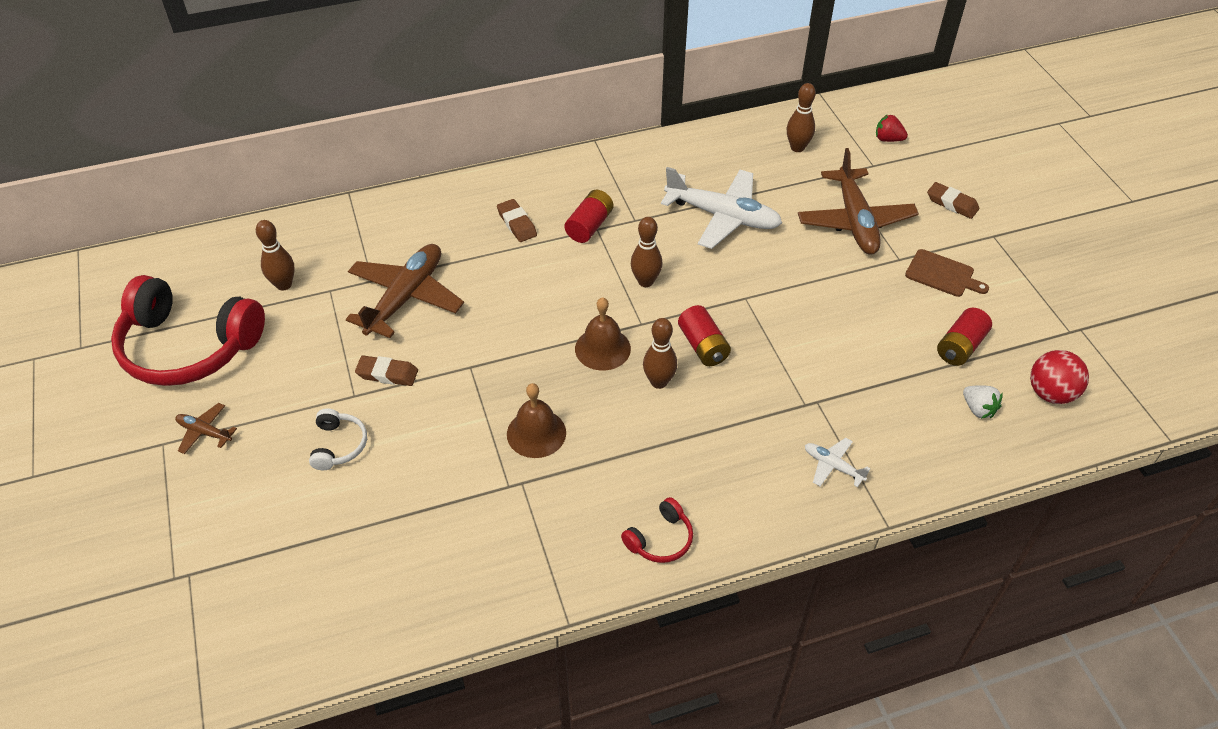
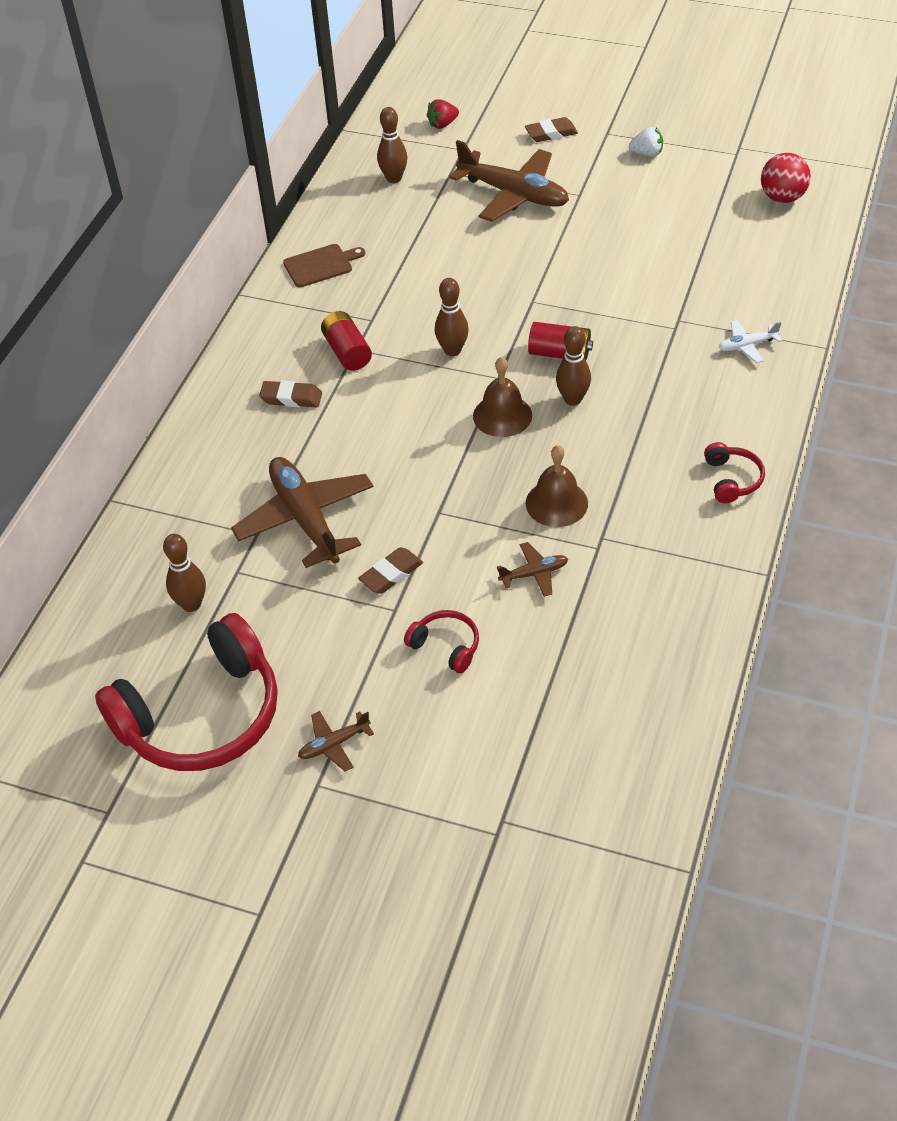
camera: 50 degrees left, 0 degrees up
(338, 445) = (446, 646): white headphones -> red headphones
(450, 459) = (534, 574): none -> brown plane
(723, 216) = (426, 265): white plane -> none
(942, 274) = (618, 182): brown cutting board -> brown cutting board (320, 265)
(960, 347) = (698, 215): red battery -> none
(978, 409) = (763, 241): white strawberry -> white strawberry (647, 153)

